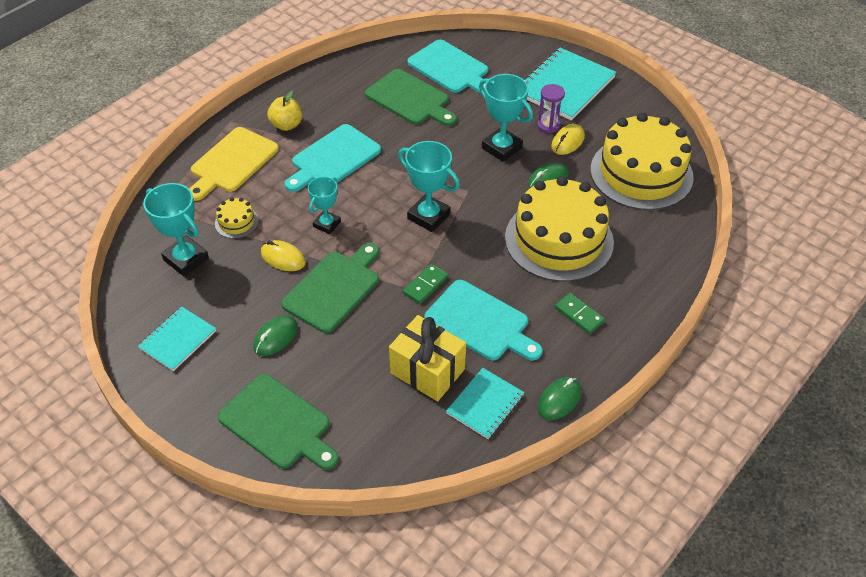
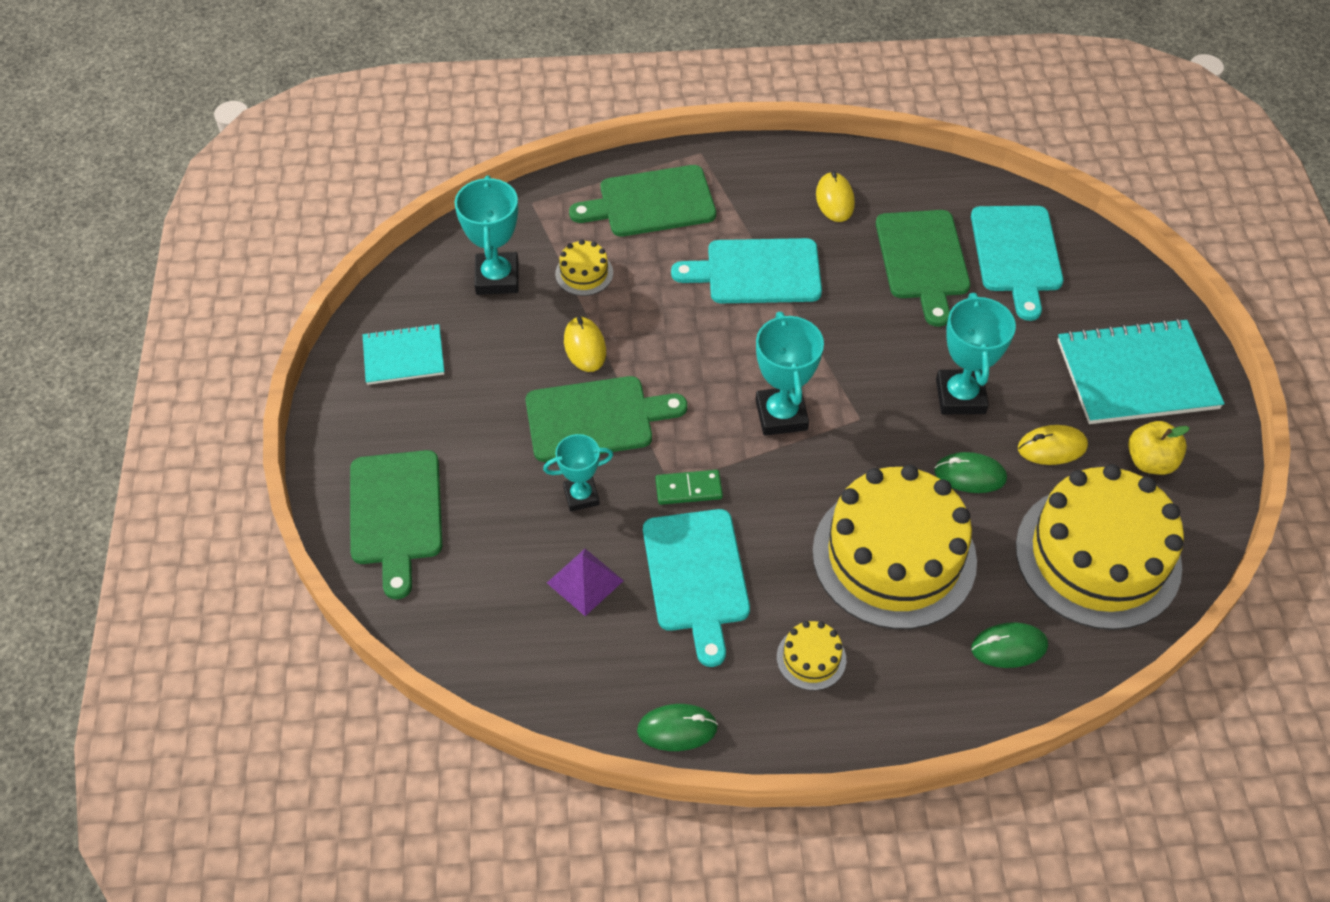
camera: 45 degrees right, 5 degrees up
(232, 162) = (651, 203): yellow cutting board -> green cutting board
(275, 337) = (487, 425): green mouse -> green mouse (1009, 647)
(286, 125) = (752, 198): yellow apple -> yellow apple (1150, 461)
(327, 224) = (667, 342): turquoise trophy -> turquoise trophy (581, 496)
(332, 99) = (834, 200): none -> yellow mouse
(427, 371) = (585, 581): yellow gift -> purple pyramid
(485, 404) = (599, 665): turquoise notebook -> none
(548, 125) = (1052, 410): purple hourglass -> none
(579, 315) = (811, 658): green domino -> yellow cake

